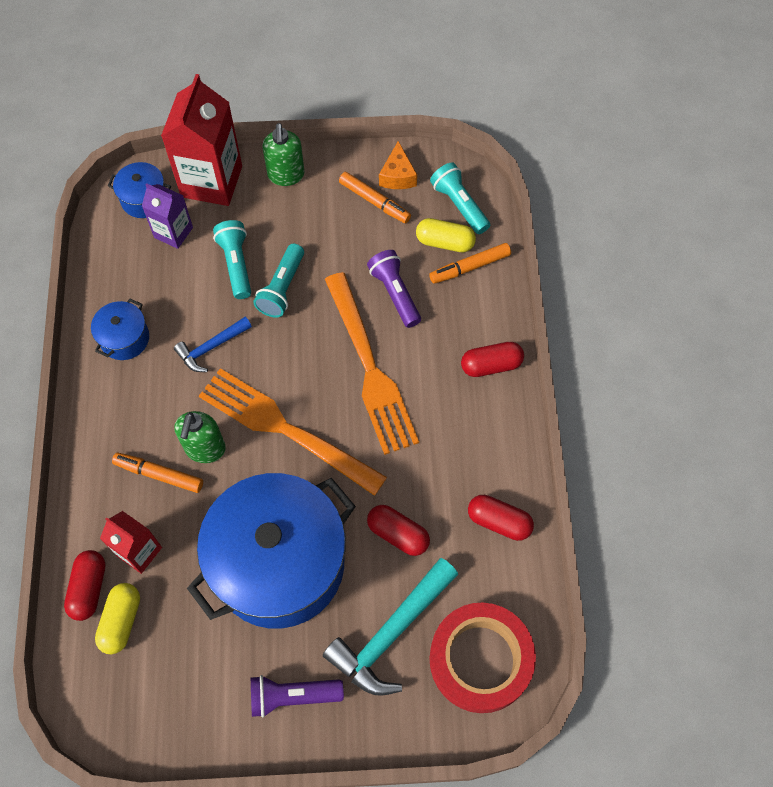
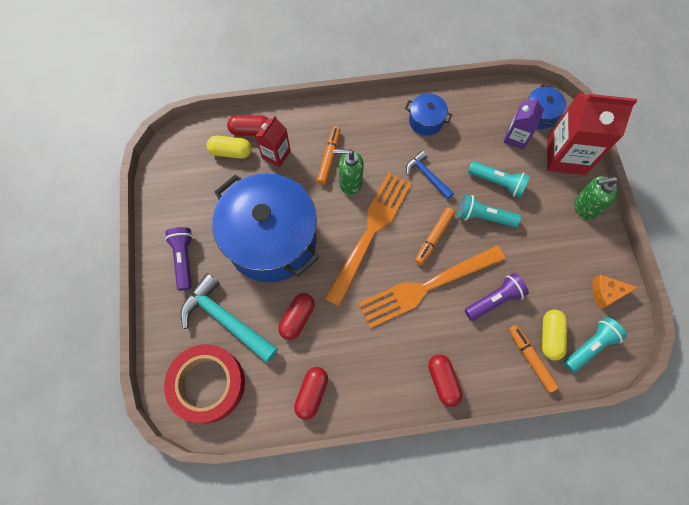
camera: 85 degrees right, 5 degrees up
(236, 264) = (497, 182): turquoise flashlight -> turquoise flashlight turned 45 degrees clockwise
(374, 201) = (576, 276): orange marker -> orange marker (434, 237)

